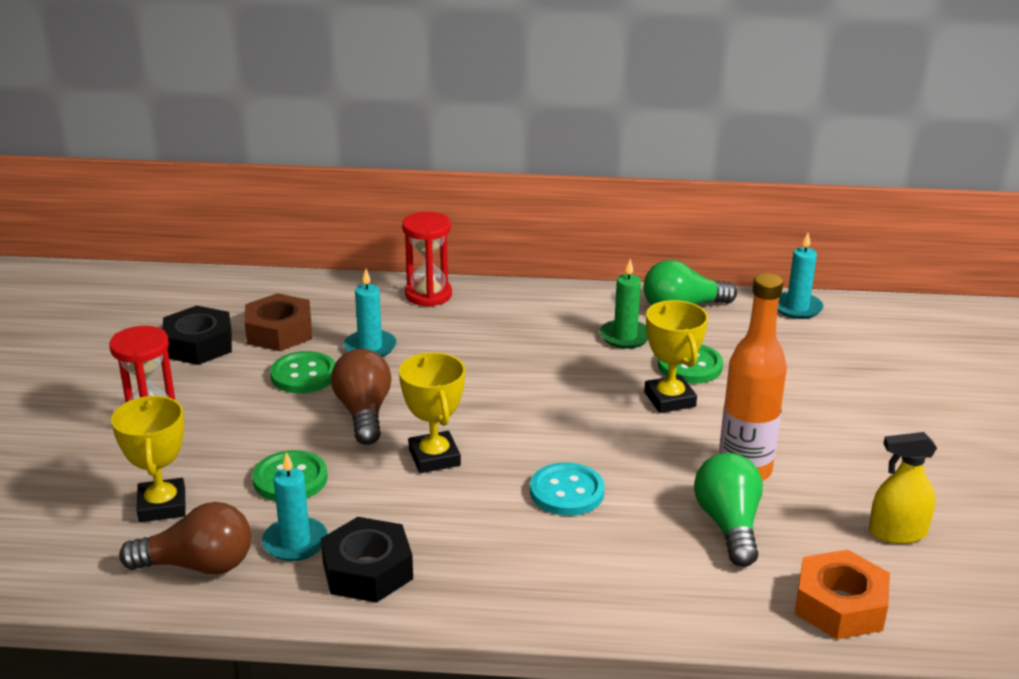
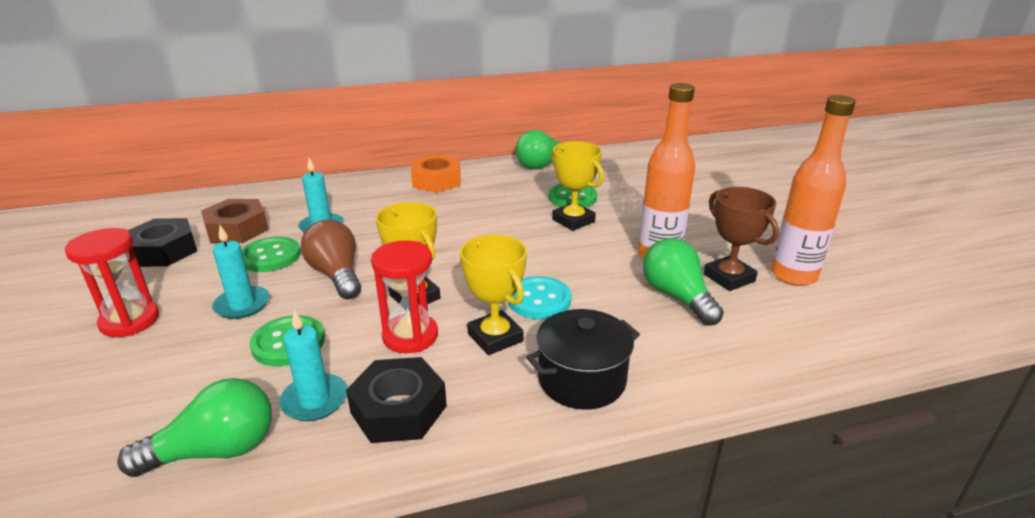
camera: 20 degrees left, 0 degrees up
(162, 506) = (159, 398): yellow trophy -> yellow trophy (495, 337)
(198, 565) = (216, 450): brown light bulb -> green light bulb
(428, 295) = (354, 185): red hourglass -> red hourglass (410, 336)
(560, 588) = (581, 379): none -> black pot
(625, 337) = (515, 188): green candle -> none
(797, 308) = (617, 154): turquoise candle -> turquoise candle (242, 305)
(811, 517) = (729, 278): none -> brown trophy
(840, 605) = (801, 337): orange nut -> orange nut (436, 181)
(897, 533) = (793, 275): yellow spray bottle -> orange bottle

